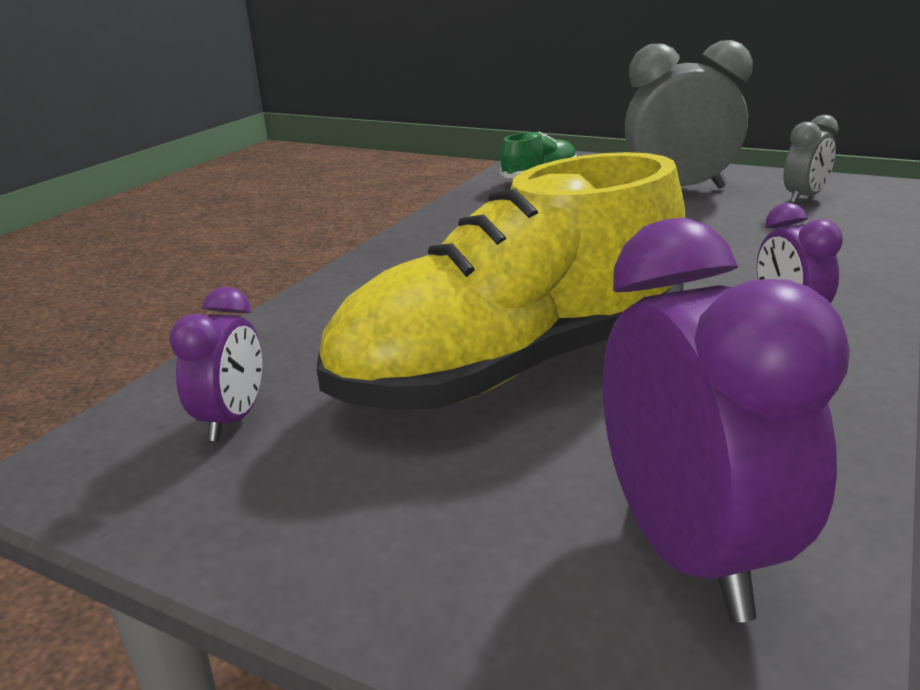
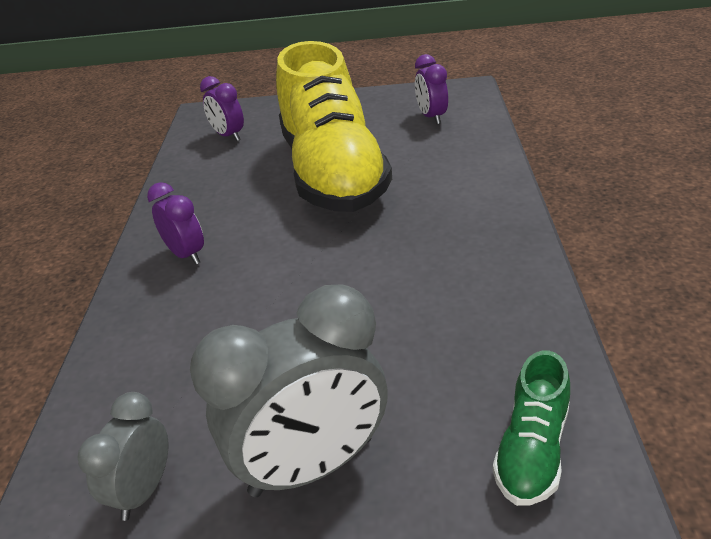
camera: 155 degrees right, 10 degrees up
(512, 368) = (333, 173): yellow shoe -> yellow shoe turned 135 degrees clockwise
(689, 550) = (228, 136): purple clock -> purple clock, size x0.53

